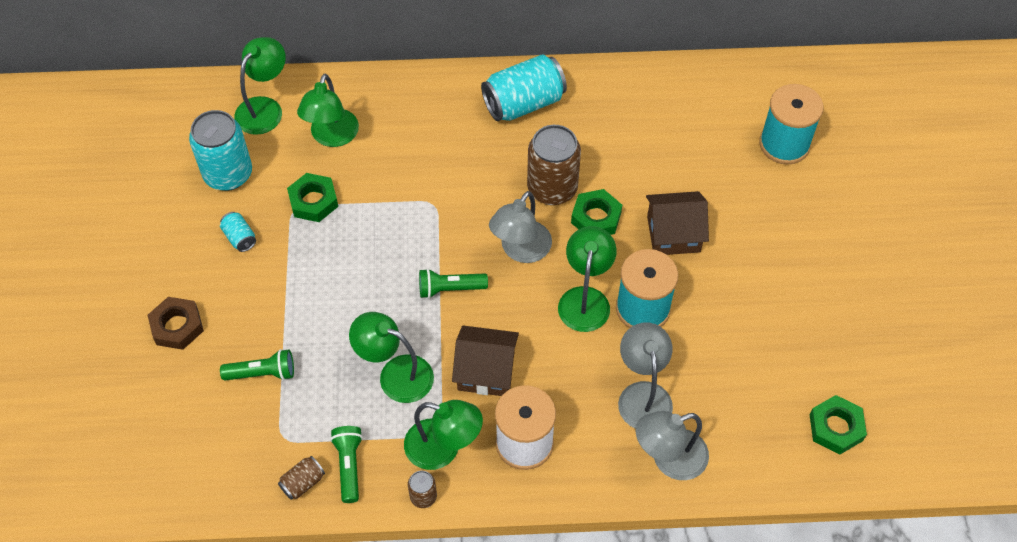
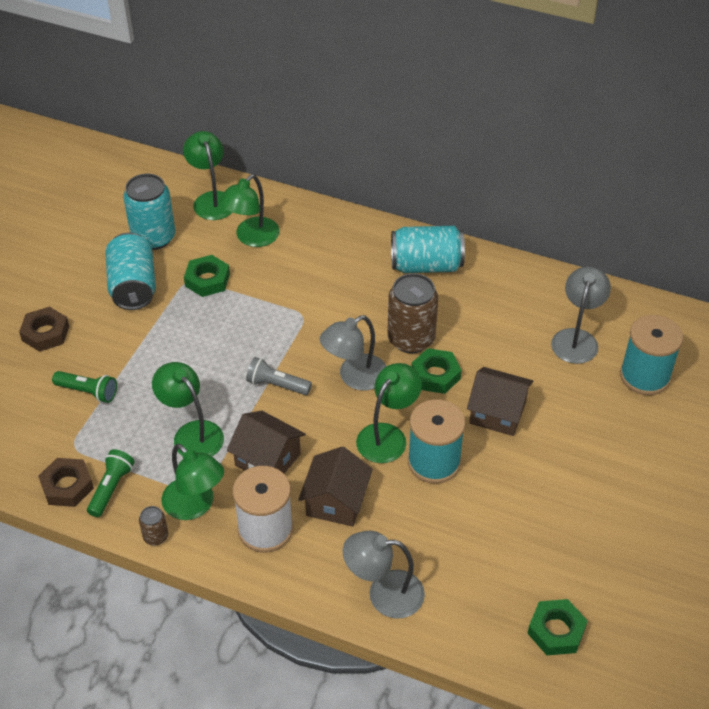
camera: 25 degrees right, 10 degrees down
(240, 237) = (133, 286): turquoise can -> turquoise can, size x2.14
(265, 108) = (212, 200): green lamp -> green lamp turned 75 degrees counterclockwise
(303, 482) = (67, 486): brown can -> brown nut
(450, 289) = (276, 385): green flashlight -> grey flashlight
(574, 386) = (336, 501): none -> brown house
(643, 395) = (392, 532): grey lamp -> grey lamp (576, 338)

